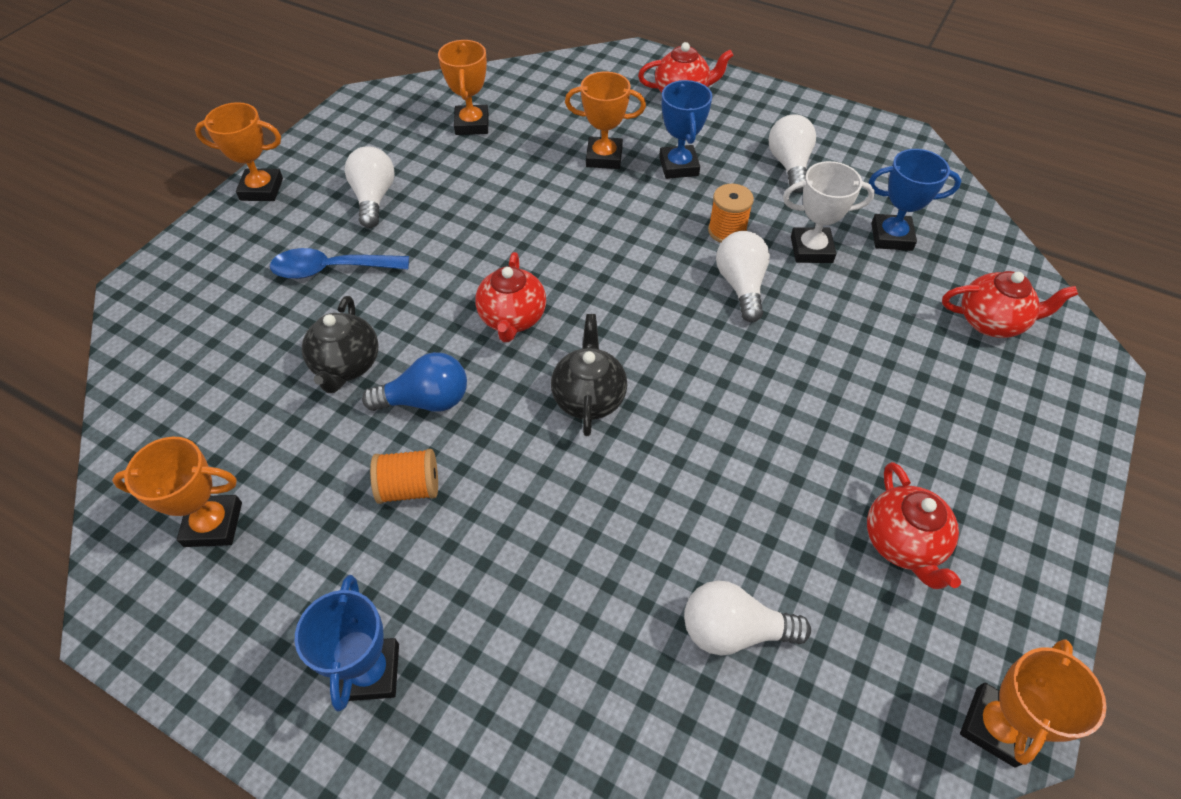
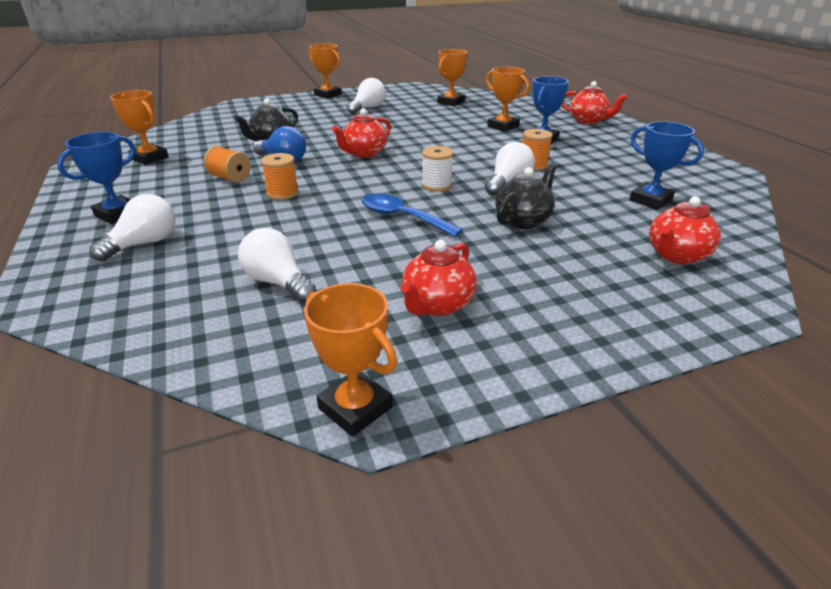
camera: 40 degrees right, 20 degrees down
(331, 269) = (314, 119): blue spoon -> blue spoon (402, 217)
(525, 473) = (282, 193): none -> orange spool
(589, 397) = (355, 185): black teapot -> black teapot (523, 221)
(676, 337) = (436, 185): none -> white spool
(789, 165) = (618, 158): white light bulb -> white light bulb (144, 244)
(811, 249) = (579, 187): white trophy -> none
(991, 322) = (676, 255): red teapot -> red teapot turned 90 degrees clockwise
(995, 726) = (355, 408): orange trophy -> orange trophy turned 60 degrees clockwise

